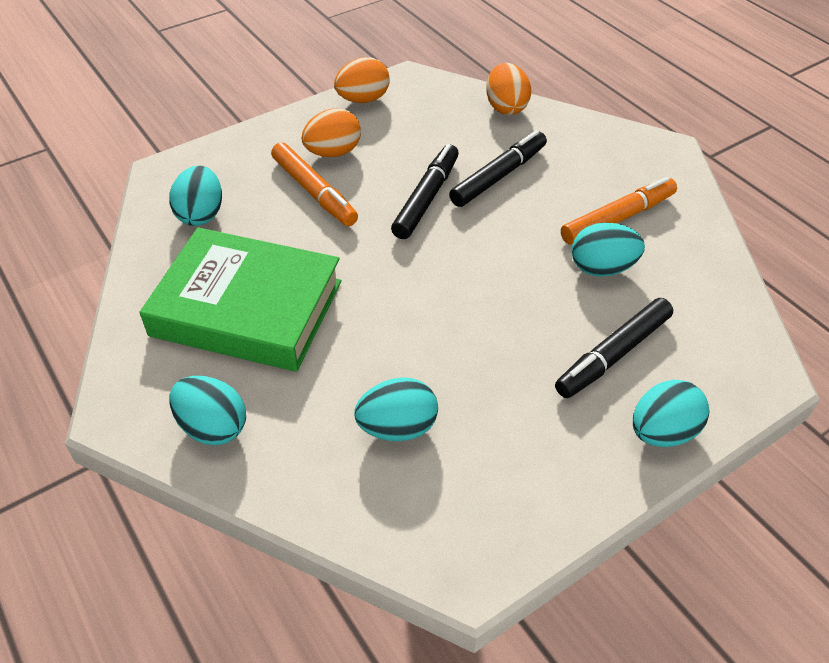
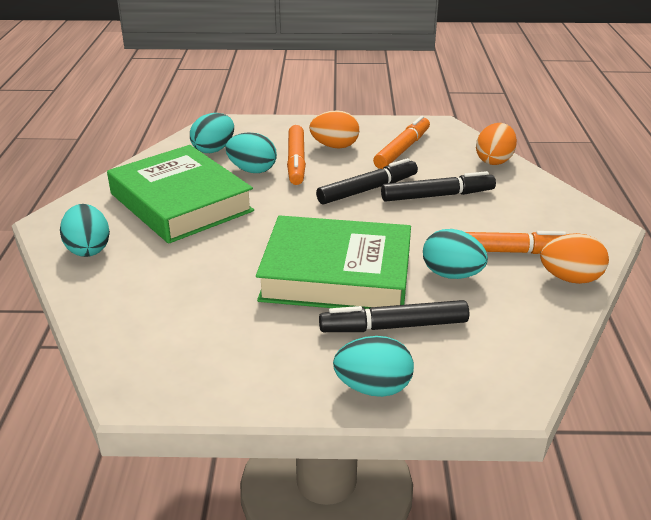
camera: 35 degrees right, 15 degrees down
(363, 99) = (391, 126): orange egg -> orange egg (570, 278)
(397, 428) = (190, 297): turquoise egg -> turquoise egg (252, 170)
(407, 128) = (402, 149): none -> orange marker
(505, 321) = (336, 274): none -> green book

